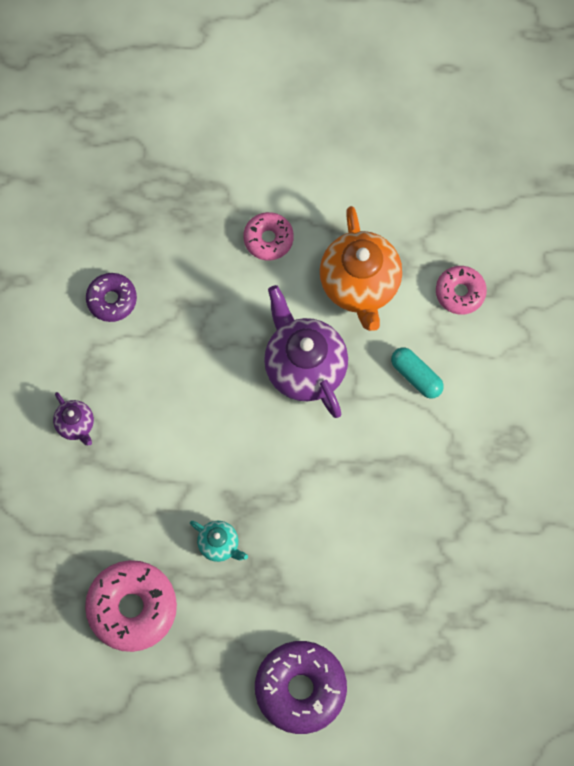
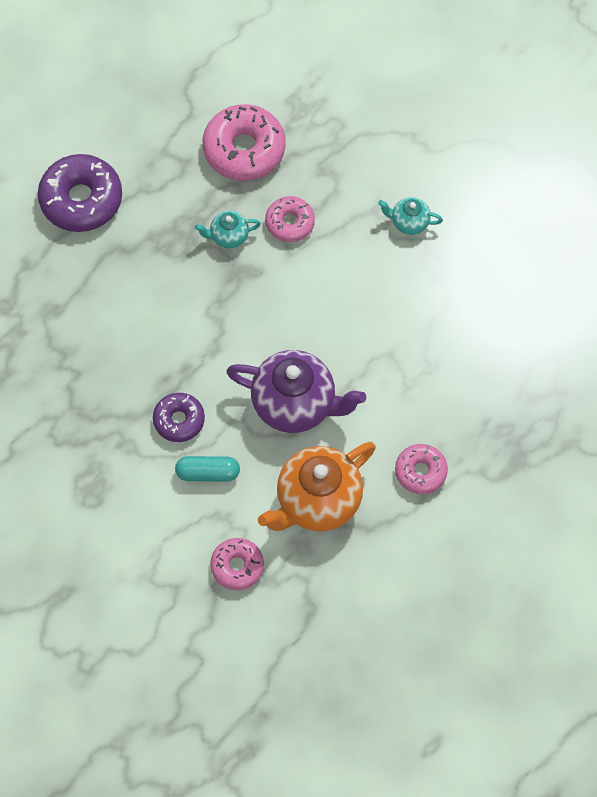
camera: 135 degrees right, 5 degrees down
(76, 425) = (409, 222): purple teapot -> turquoise teapot
(112, 300) = (481, 324): purple donut -> purple donut (179, 420)
(162, 511) = (290, 223): none -> pink donut
(360, 285) = (317, 501): orange teapot -> orange teapot turned 75 degrees counterclockwise

